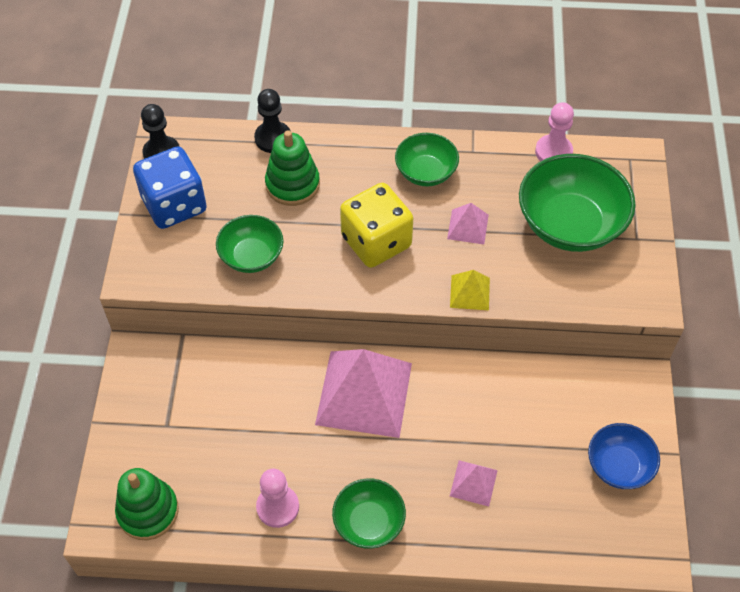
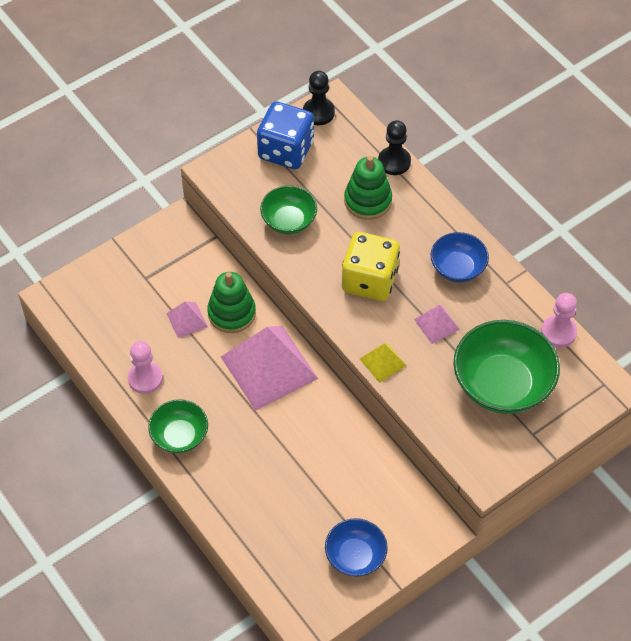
camera: 50 degrees right, 0 degrees up
(148, 511) = (81, 313): green stacking toy -> green stacking toy (231, 313)
(426, 172) = (458, 268): green bowl -> blue bowl
(473, 483) = (261, 476): pink pyramid -> pink pyramid (187, 320)

